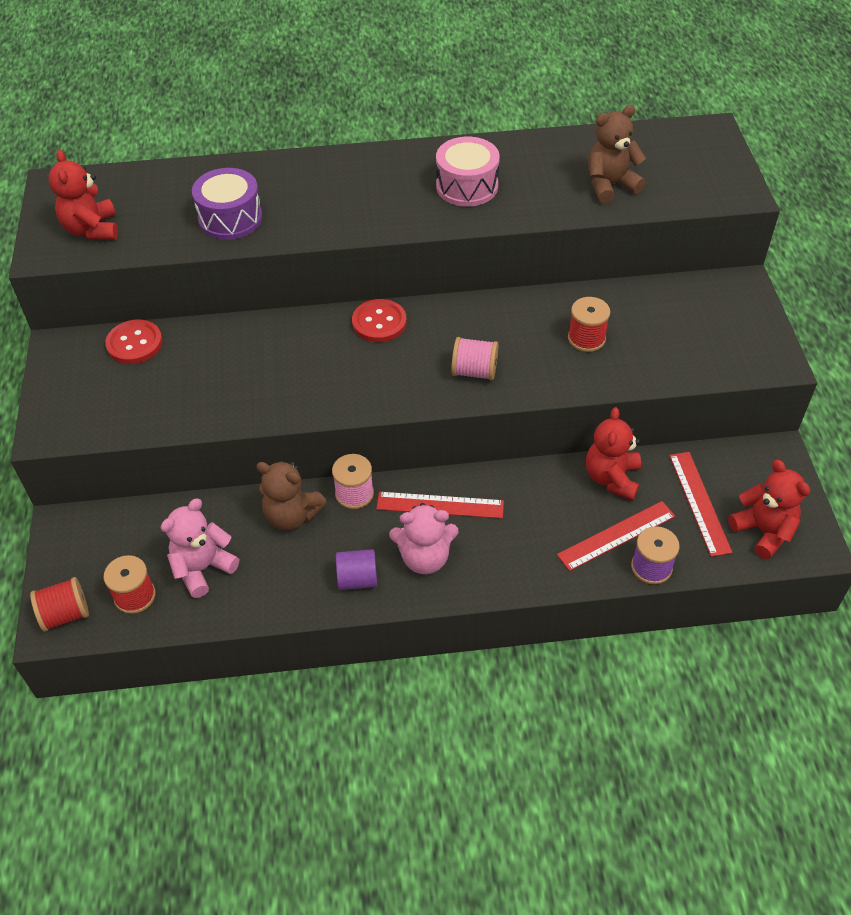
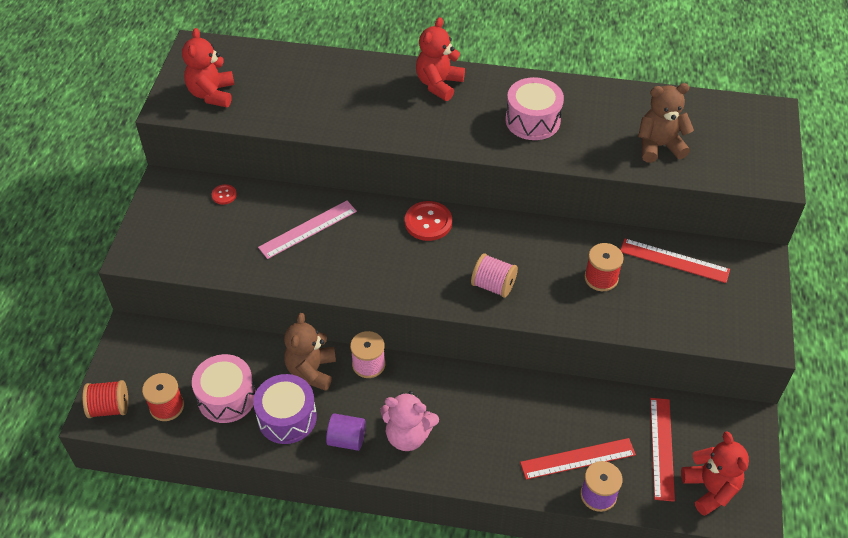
camera: 15 degrees right, 0 degrees up
(134, 343) = (224, 195): red button -> red button, size x0.53
(203, 568) = (226, 397): pink teddy bear -> pink drum
(230, 218) = (325, 108): purple drum -> purple drum (287, 417)
(245, 359) = (308, 229): none -> pink ruler
(292, 515) = (311, 370): brown teddy bear -> brown teddy bear turned 60 degrees clockwise
(440, 505) = (436, 393): red ruler -> red ruler (674, 261)
(612, 478) = (592, 406): red teddy bear -> red teddy bear (438, 84)

